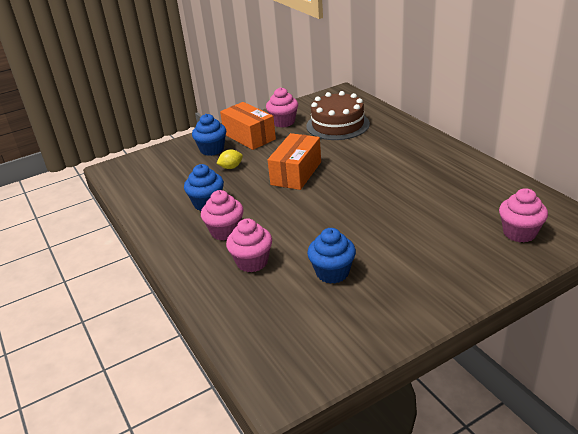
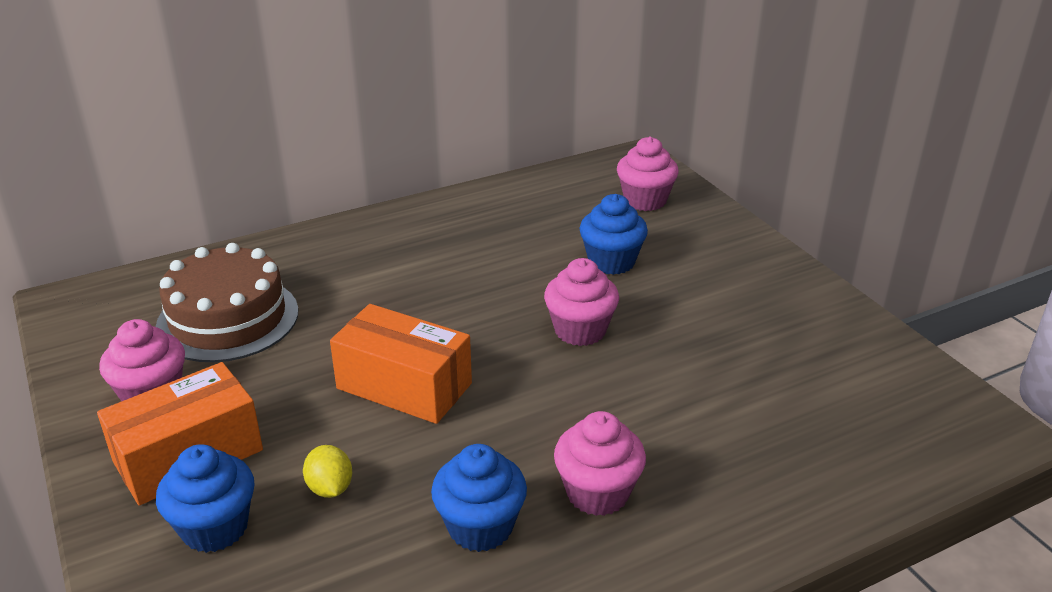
camera: 90 degrees left, 0 degrees up
(252, 262) = (701, 453): pink cupcake -> pink cupcake (580, 330)
(332, 272) = (730, 362): blue cupcake -> blue cupcake (611, 262)

